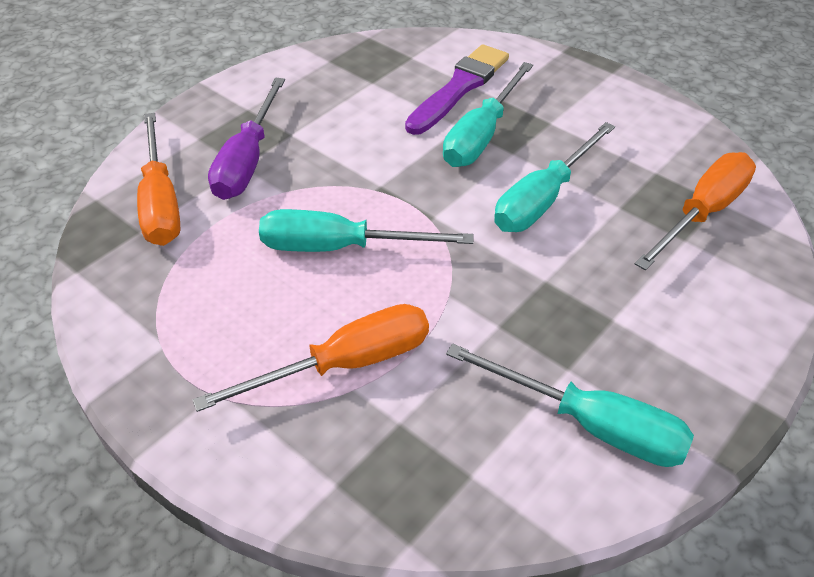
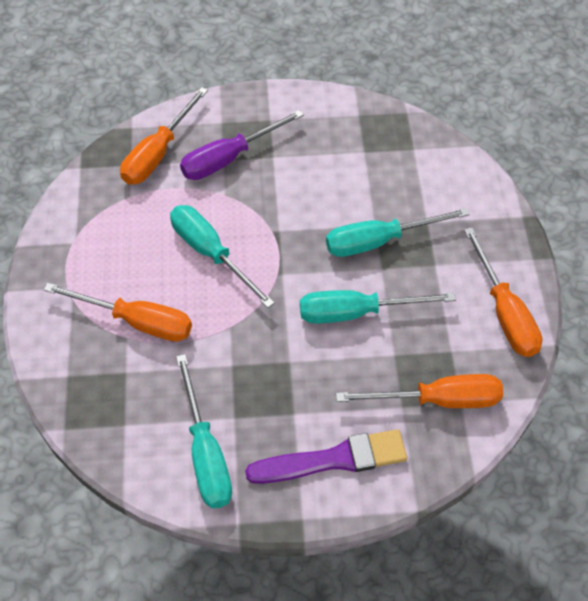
camera: 45 degrees right, 10 degrees up
(459, 88) = (412, 195): purple brush -> purple brush (333, 459)
(649, 119) = (504, 312): none -> orange screwdriver

